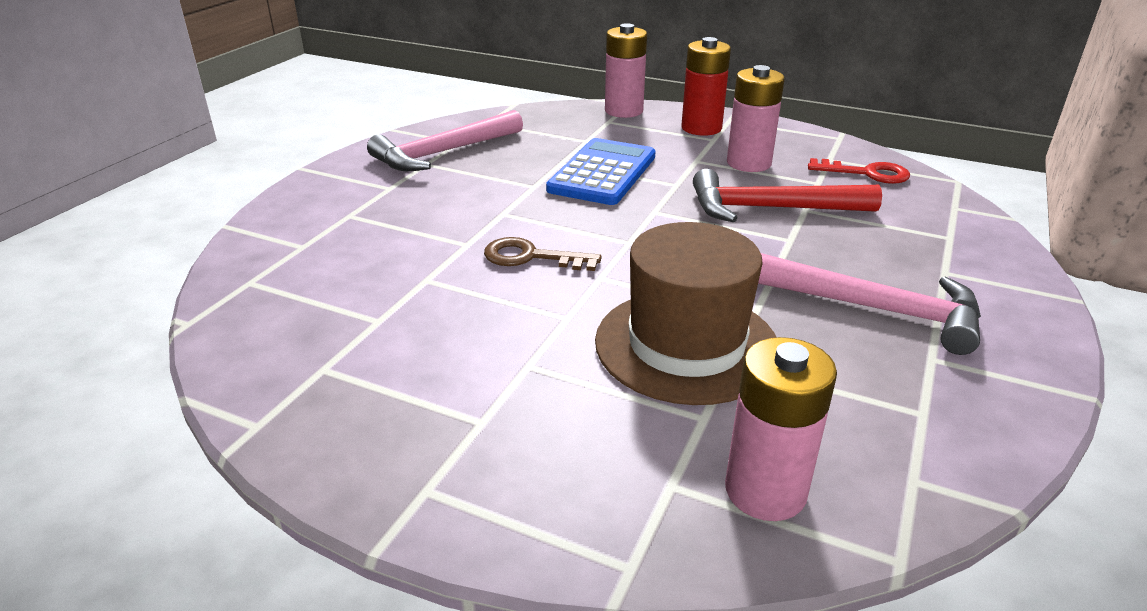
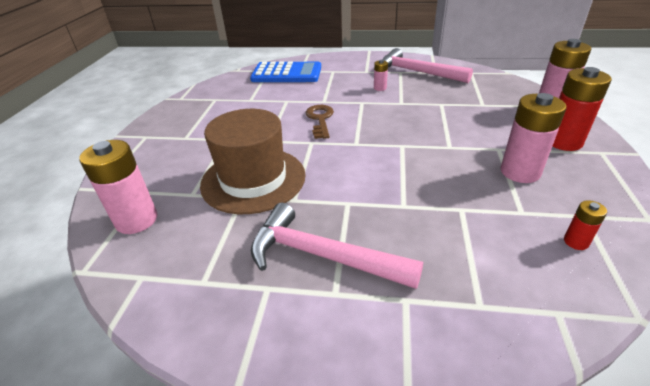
camera: 75 degrees right, 5 degrees up
(468, 190) = (380, 88): none -> pink battery
(602, 173) = (438, 119): blue calculator -> blue calculator (286, 74)
(770, 209) = (446, 191): red hammer -> none
(867, 173) = (576, 242): red key -> red battery
(876, 309) = (322, 255): pink hammer -> pink hammer turned 105 degrees clockwise

